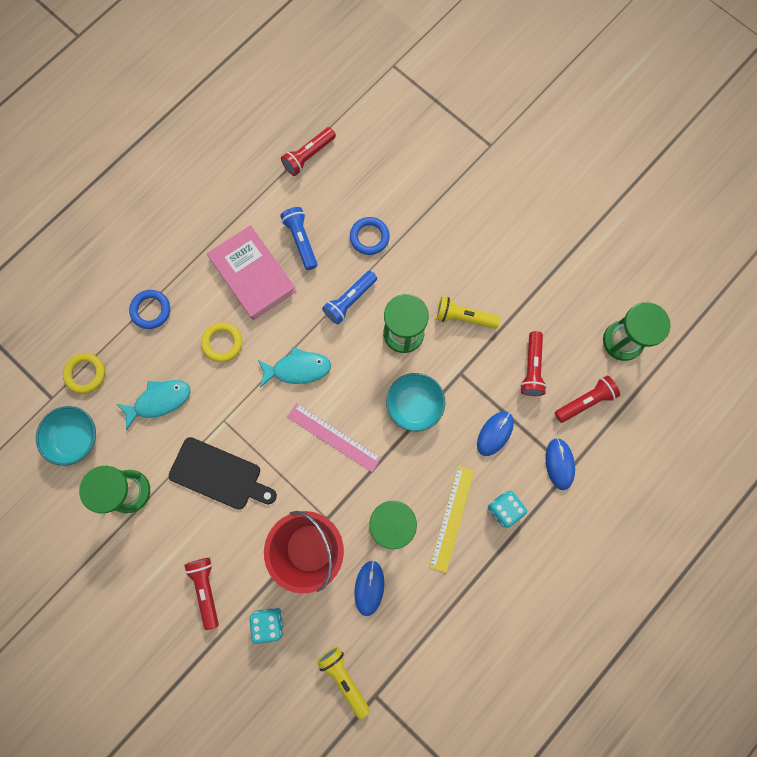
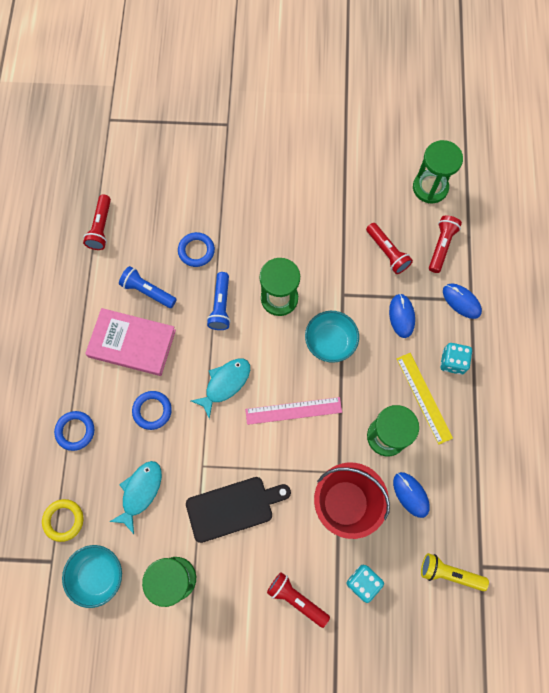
camera: 40 degrees left, 5 degrees down
(222, 343) = (152, 411): yellow ring -> blue ring
(463, 317) = (311, 254): yellow flashlight -> none

